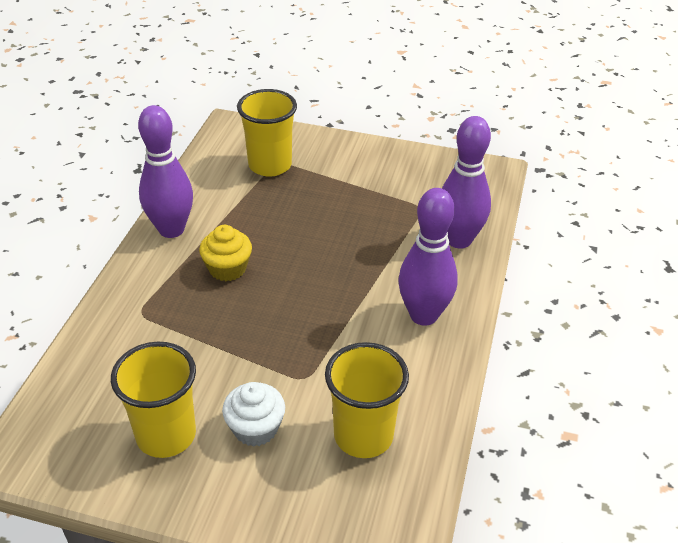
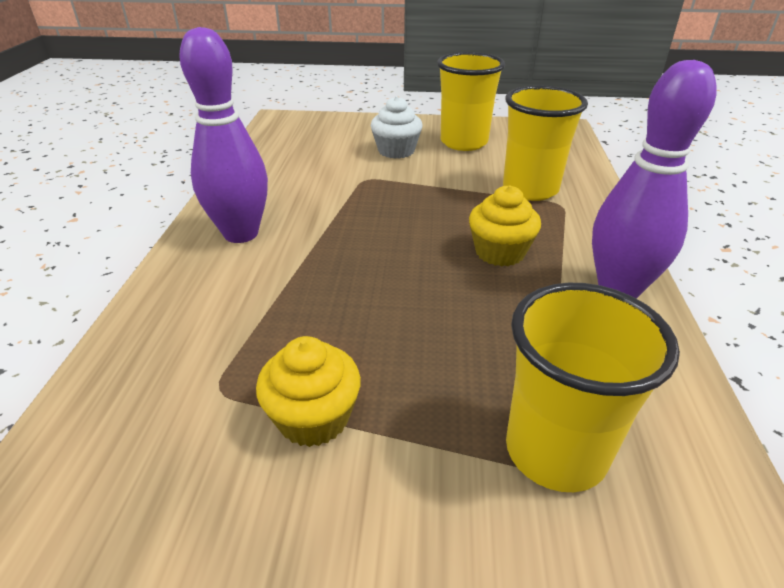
camera: 170 degrees right, 5 degrees down
(363, 435) = (306, 155): yellow cup -> yellow cup (530, 189)
(373, 189) = (313, 418): none -> yellow cupcake
(459, 240) = (163, 333): purple bowling pin -> none

